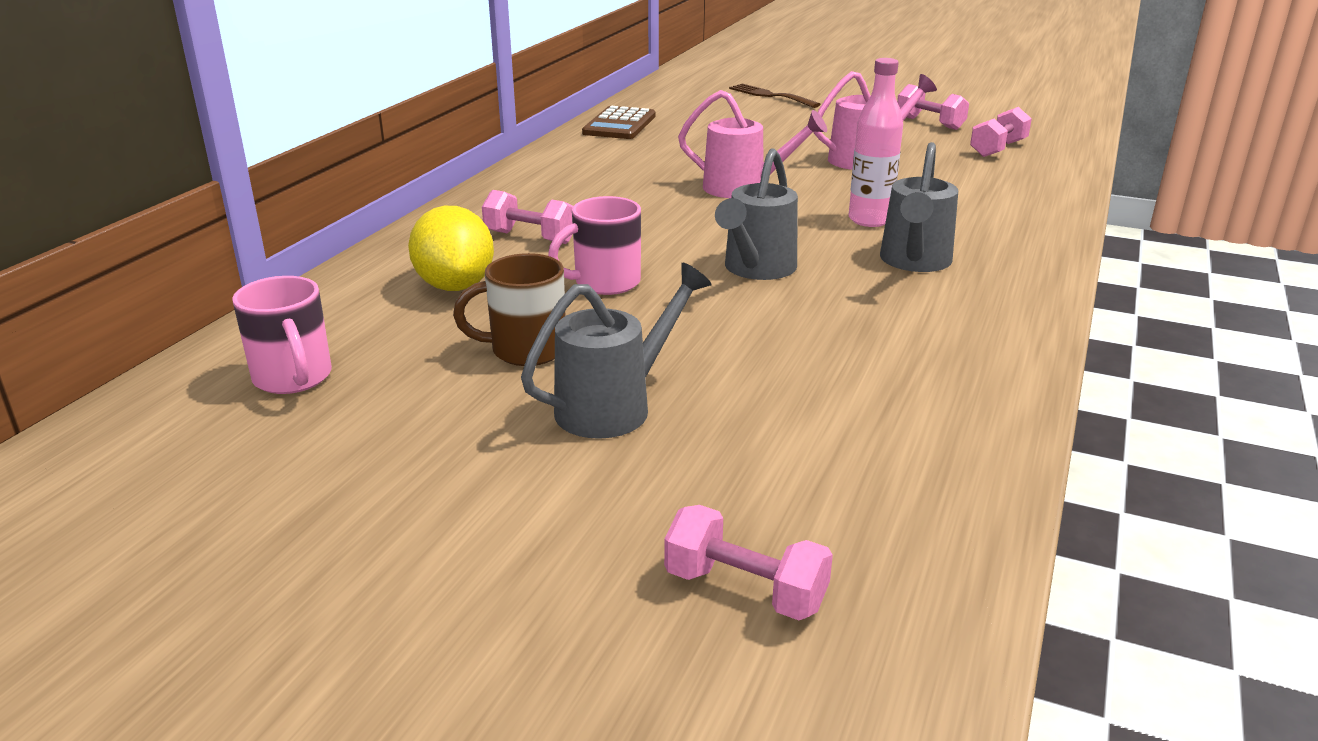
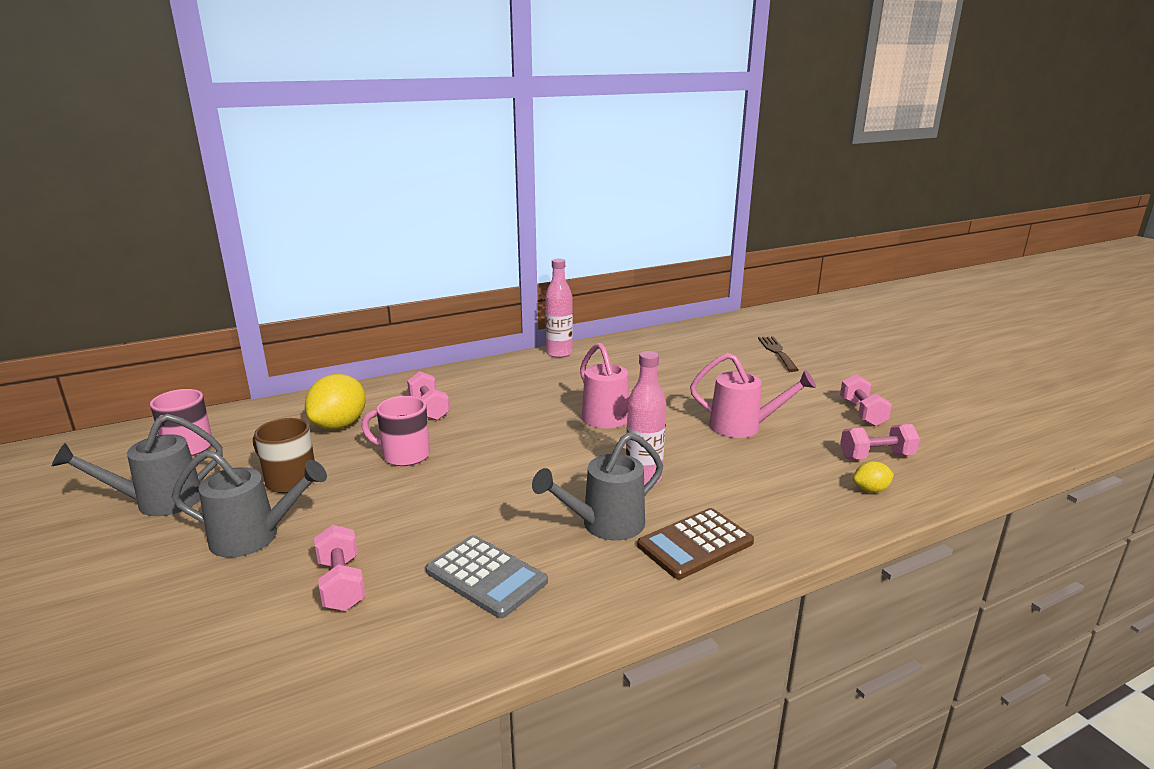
camera: 40 degrees right, 5 degrees down
(559, 149) = (559, 353): none -> pink bottle
(619, 125) = (628, 346): brown calculator -> brown calculator (695, 544)
(745, 590) = (78, 687): pink dumbbell -> pink dumbbell (341, 584)
(756, 269) = (497, 483): grey watering can -> grey watering can (159, 502)
(906, 333) = (486, 576): none -> grey calculator
(1038, 171) = (870, 490): none -> yellow lemon

